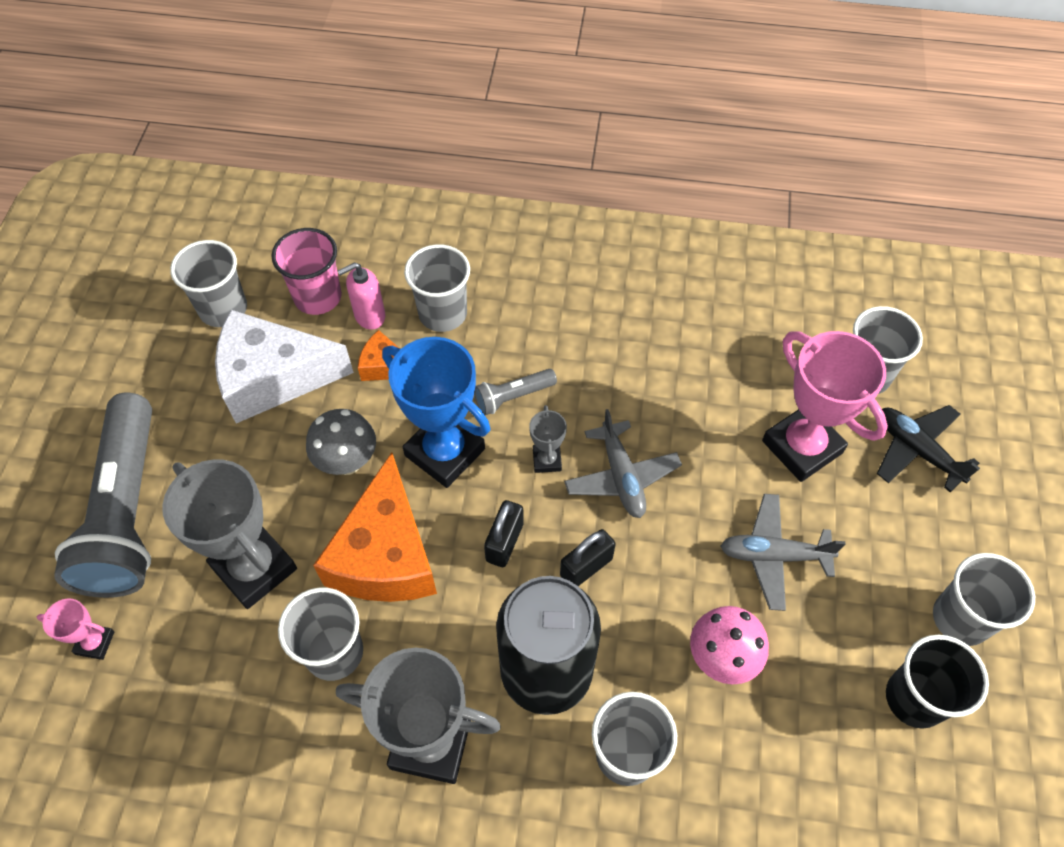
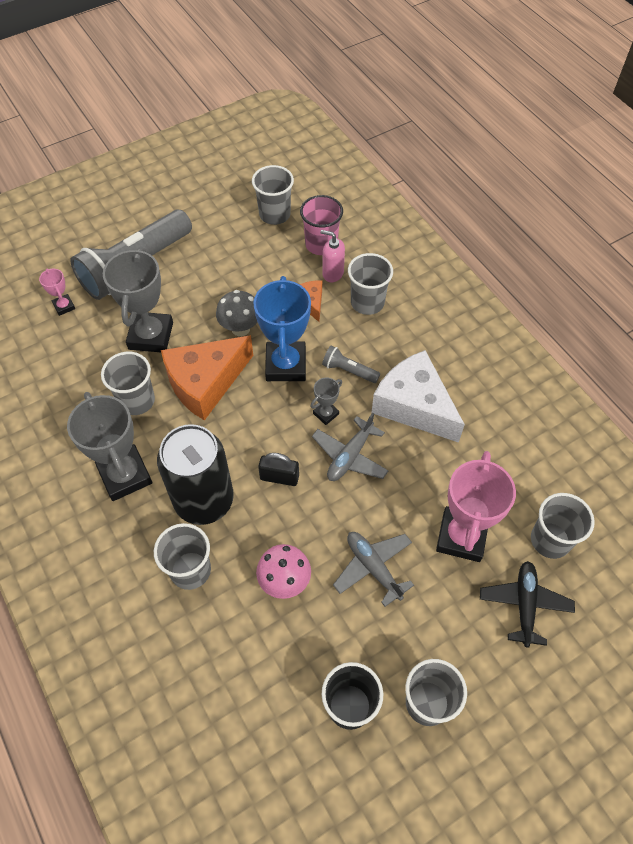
camera: 50 degrees right, 0 degrees up
(273, 377) = (257, 263): white cheese -> white cheese (414, 405)
(504, 542) = (259, 429): black padlock -> none

